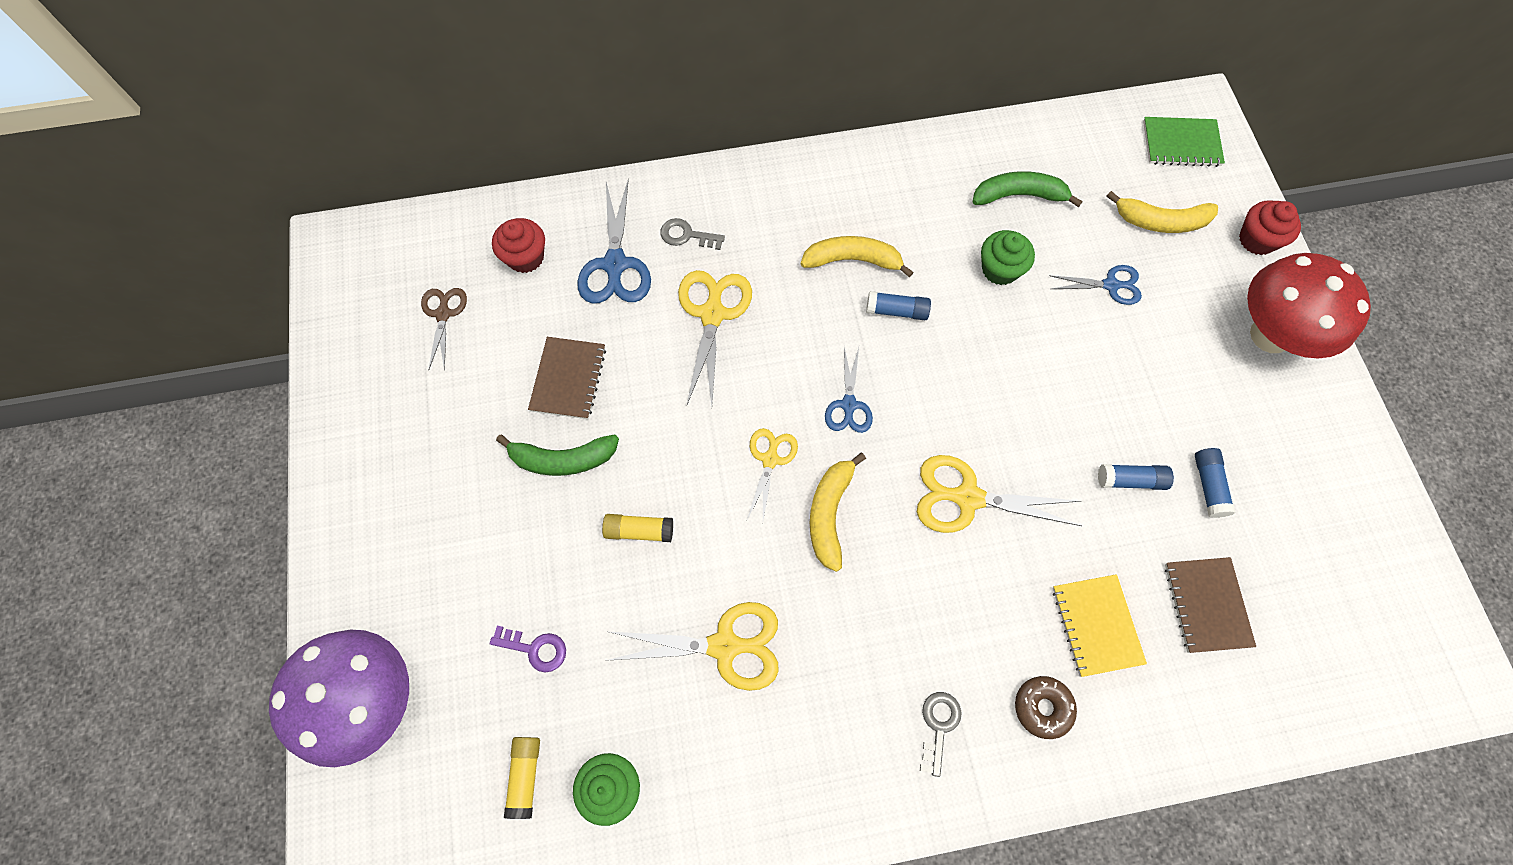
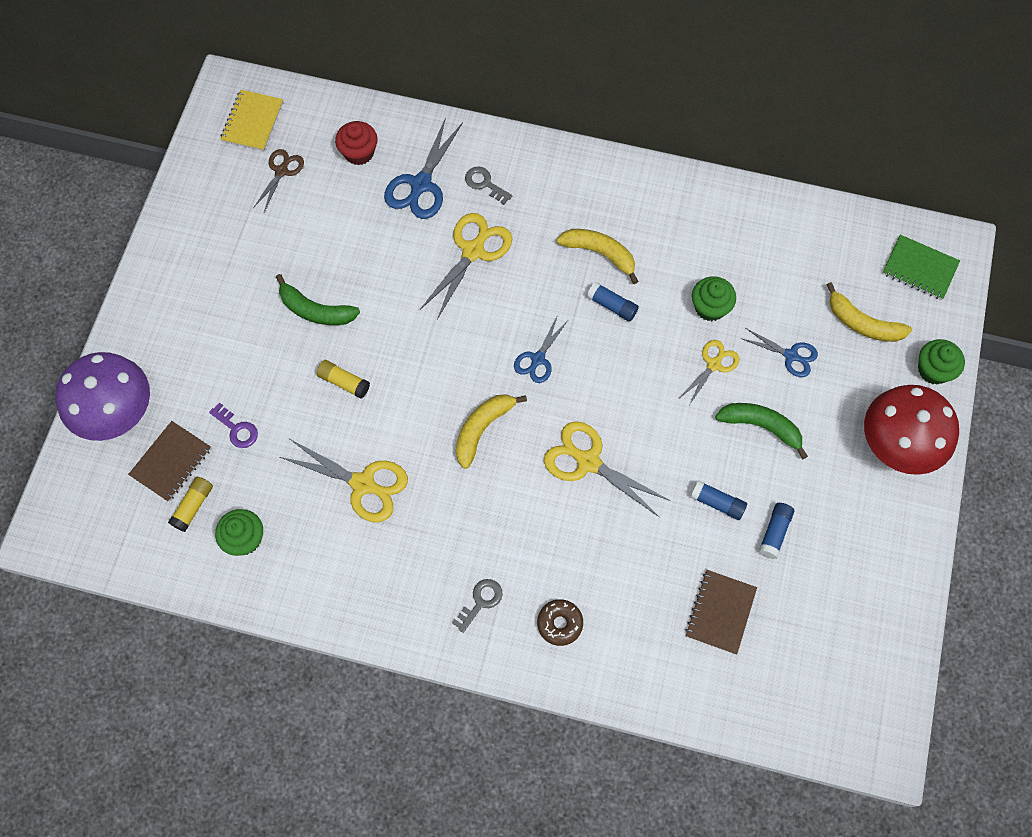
camera: 25 degrees right, 0 degrees up
(568, 379) = (346, 255): brown notebook -> brown notebook (171, 462)
(770, 459) = (460, 373): yellow scissors -> yellow scissors (714, 364)
(1019, 195) = (759, 256): green banana -> green banana (761, 426)
(1096, 625) = (630, 589): yellow notebook -> yellow notebook (252, 122)
(1257, 240) = (933, 370): red cupcake -> green cupcake

